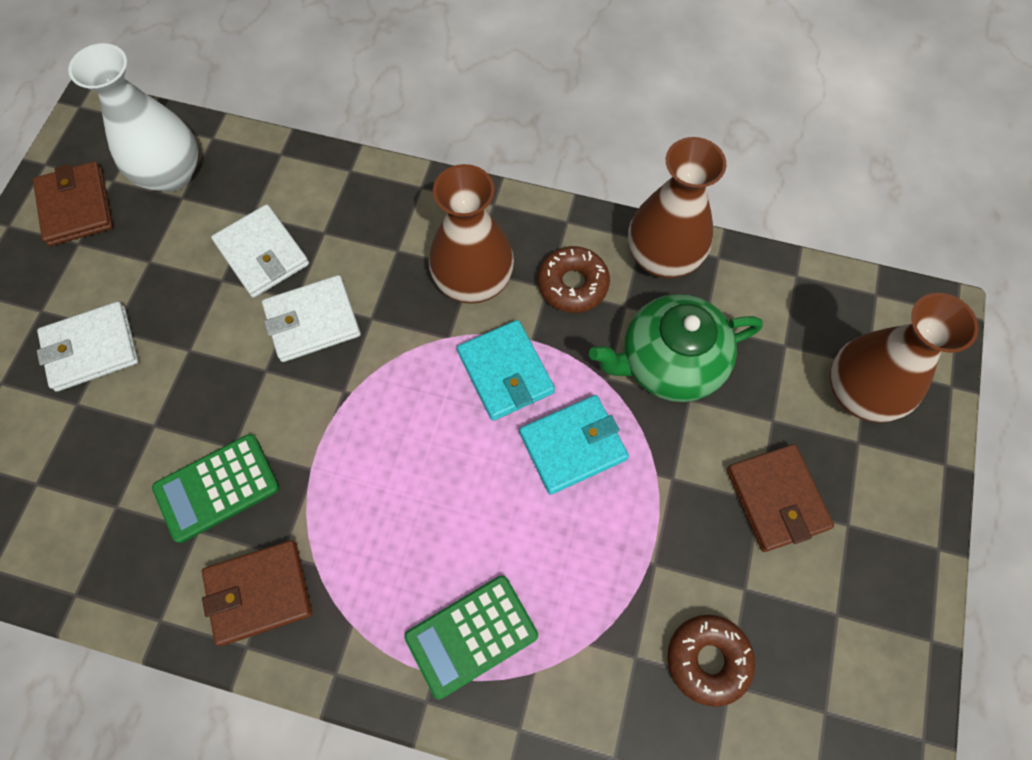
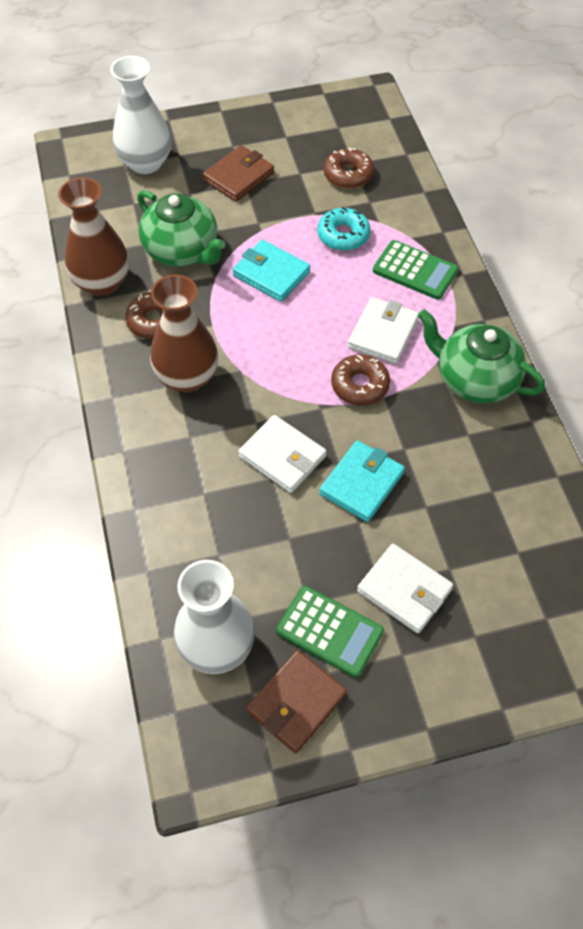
camera: 120 degrees left, 10 degrees down
(217, 488) = (435, 440): green calculator -> green calculator (329, 631)
(259, 592) = (475, 379): brown wallet -> green teapot
(262, 254) = (249, 524): white wallet -> white wallet (383, 333)
(343, 451) = (360, 385): none -> brown donut
(505, 372) = (245, 328): turquoise wallet -> turquoise wallet (362, 483)
(589, 577) = (343, 235): none -> turquoise donut
(859, 392) = (145, 163): brown vase -> white vase

